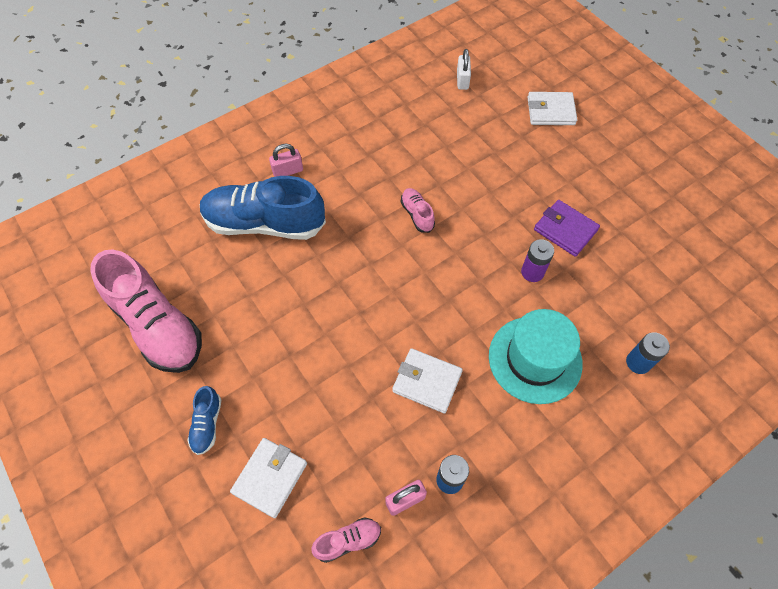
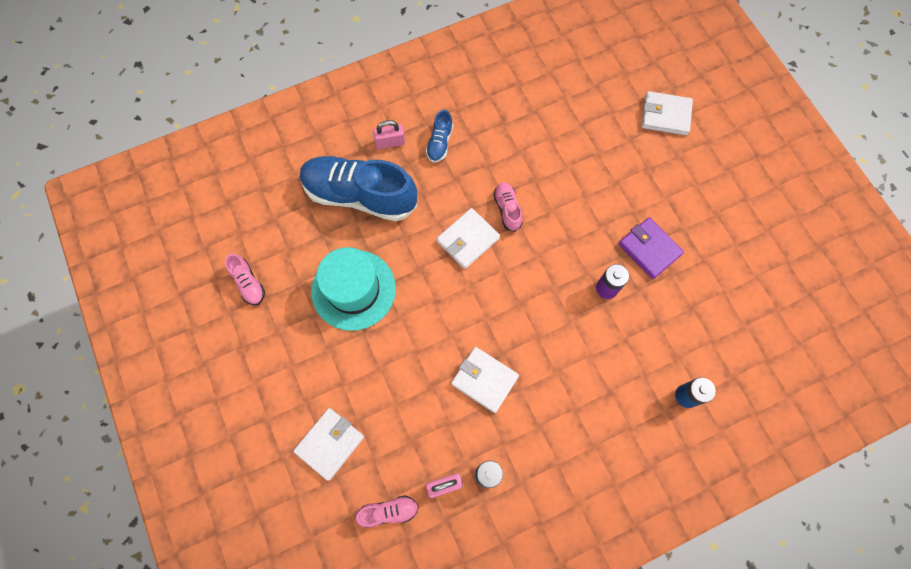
camera: 10 degrees right, 10 degrees up
(157, 326) = (248, 283): pink shoe -> pink shoe, size x0.44
(207, 424) = (281, 385): blue shoe -> blue shoe (439, 143)
(382, 248) = (467, 239): none -> white wallet
(462, 80) = (582, 66): white padlock -> none
(535, 359) = (589, 376): turquoise hat -> turquoise hat (353, 290)

